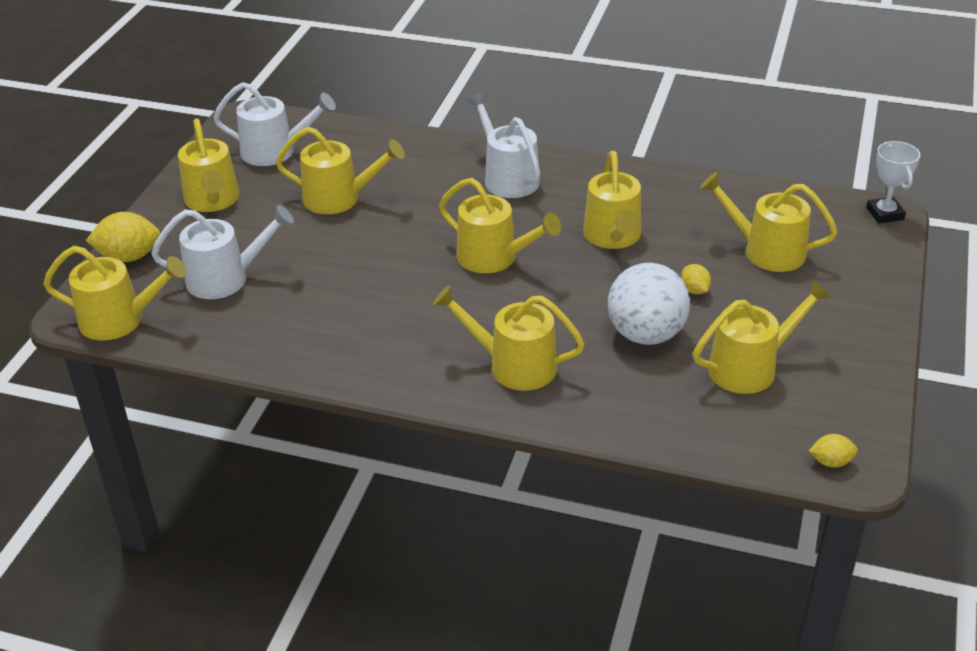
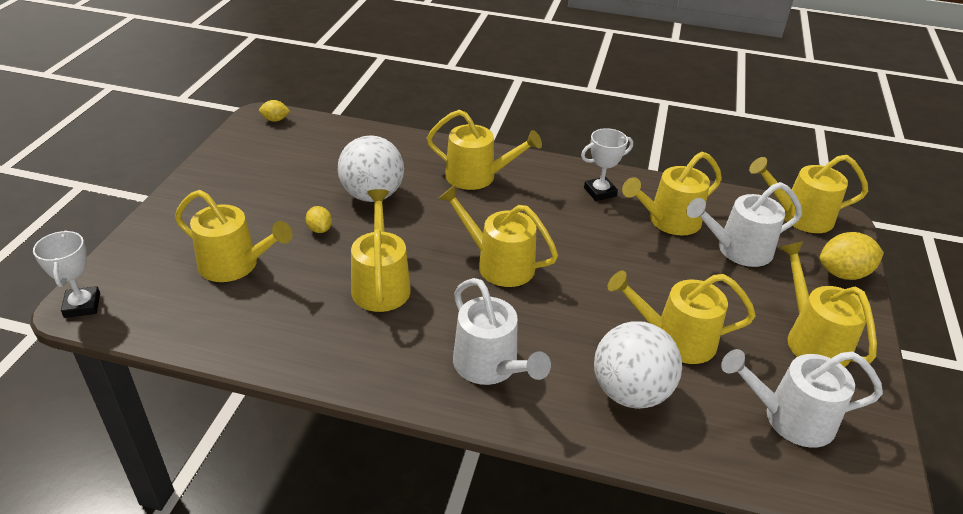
camera: 175 degrees right, 0 degrees up
(356, 347) = (600, 192): none -> white trophy
(395, 164) = (630, 392): none -> white ball
(750, 367) = (300, 171): yellow watering can -> yellow watering can (669, 221)

